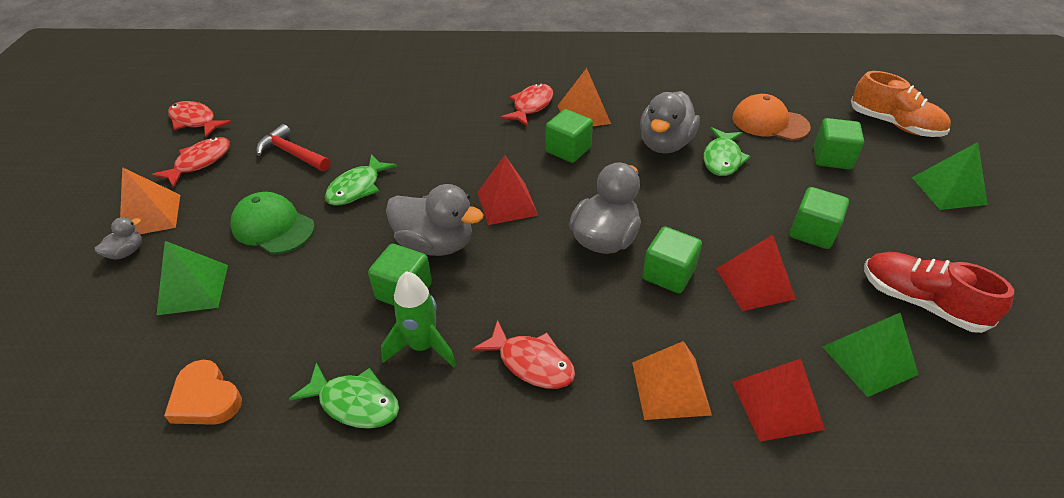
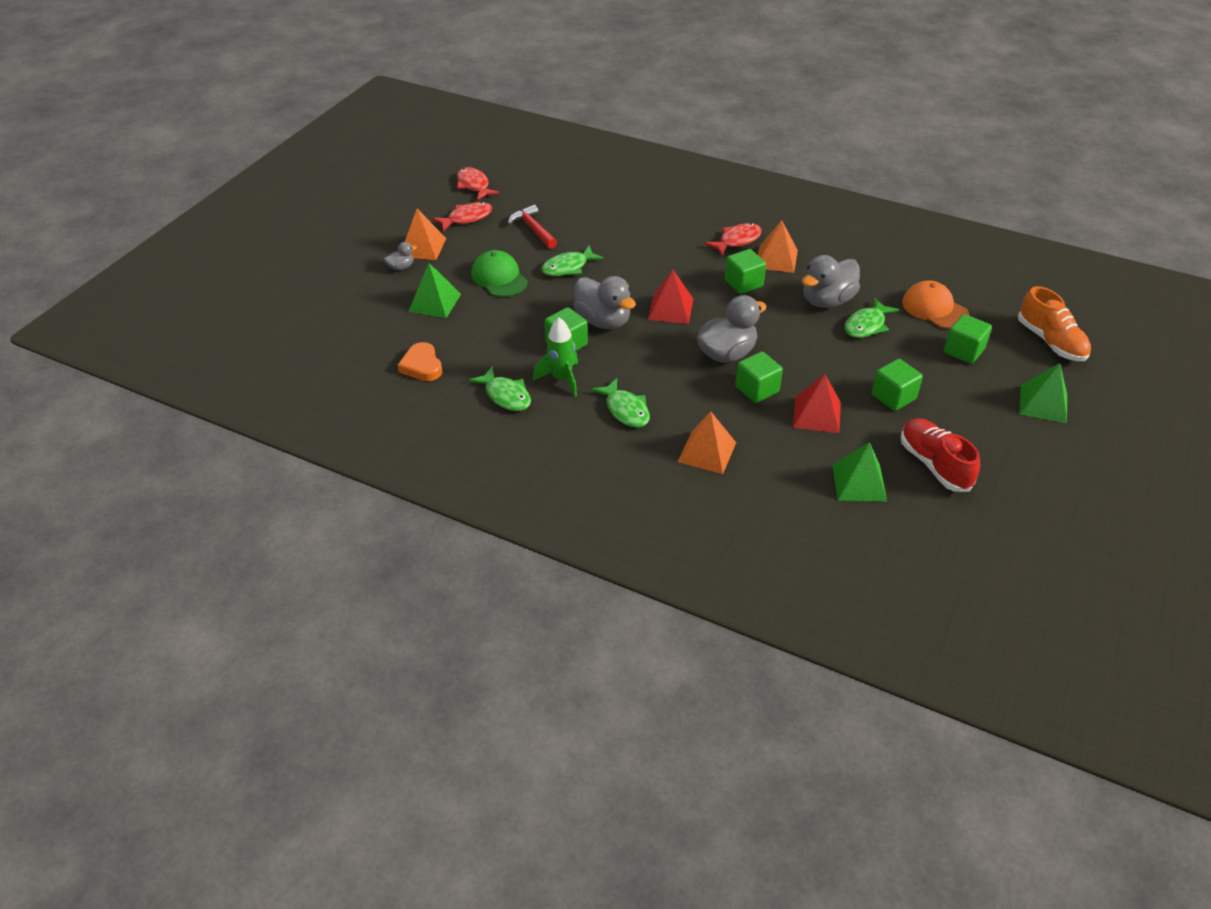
camera: 25 degrees right, 0 degrees up
(531, 363) = (625, 410): red fish -> green fish
(777, 405) = (770, 483): red pyramid -> none

